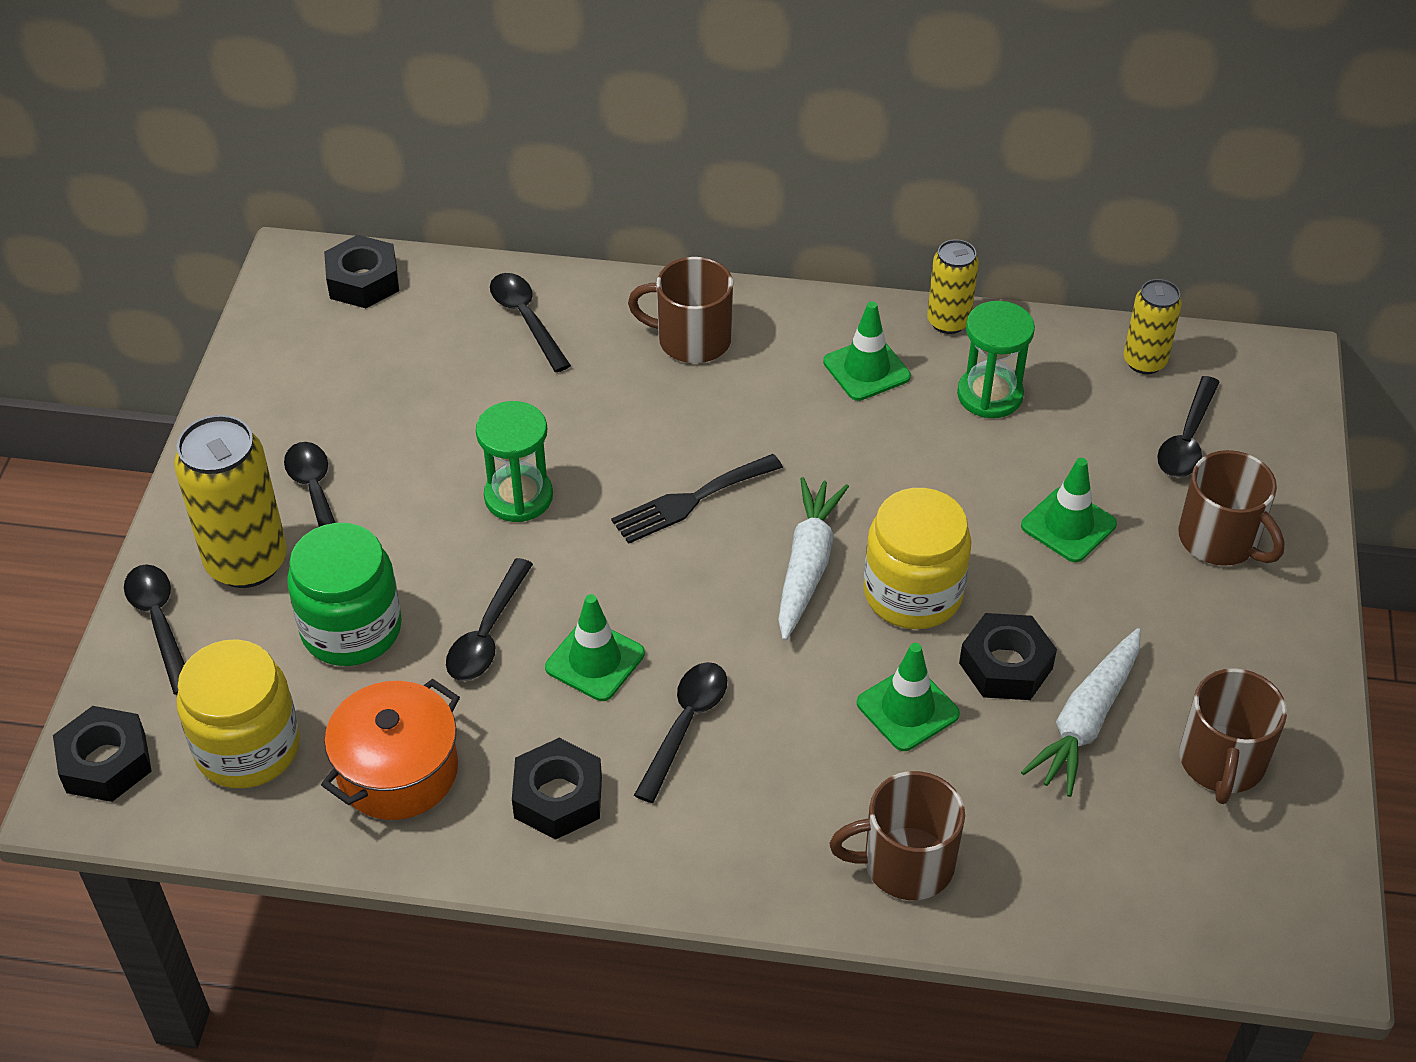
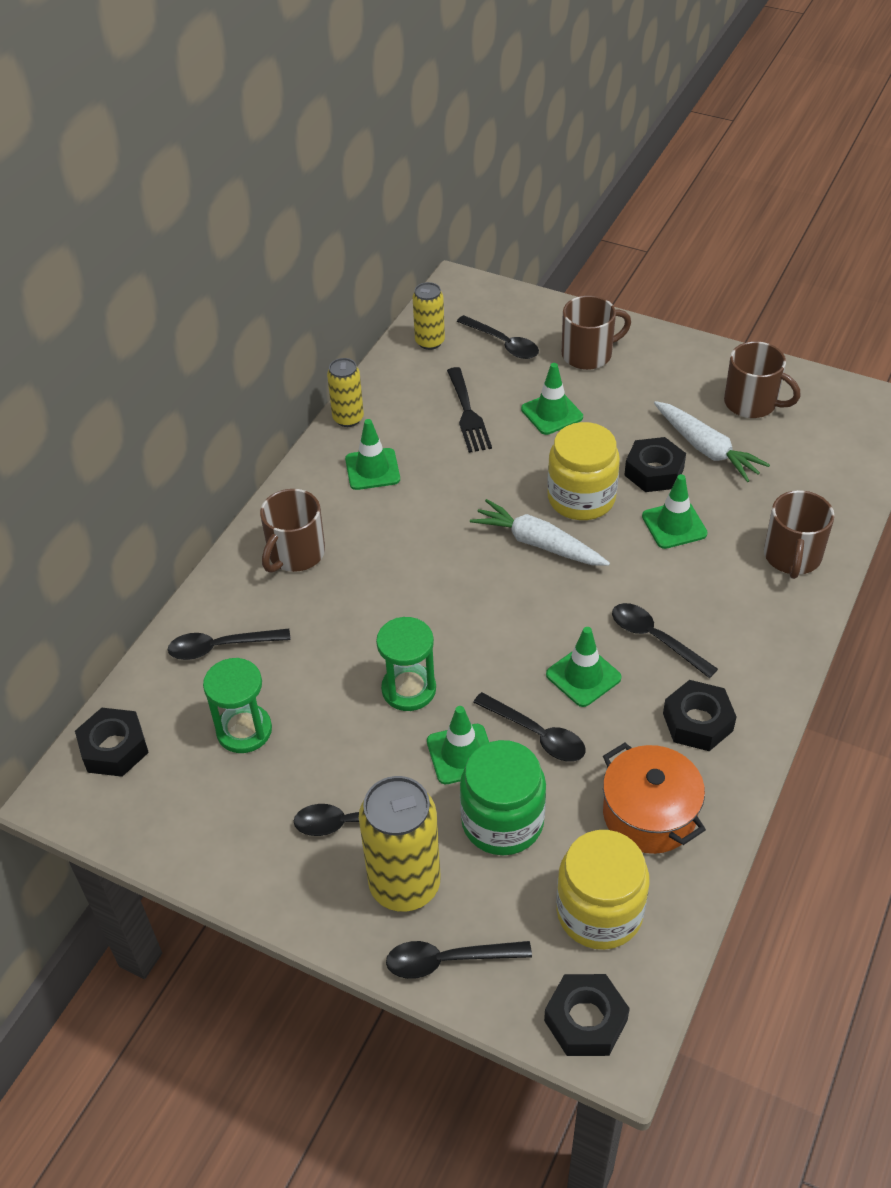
camera: 70 degrees left, 0 degrees up
(437, 568) = (461, 754): none -> green traffic cone
(690, 501) = (454, 590): black fork -> black fork (468, 414)
(989, 395) = (425, 417): green hourglass -> green hourglass (244, 730)

